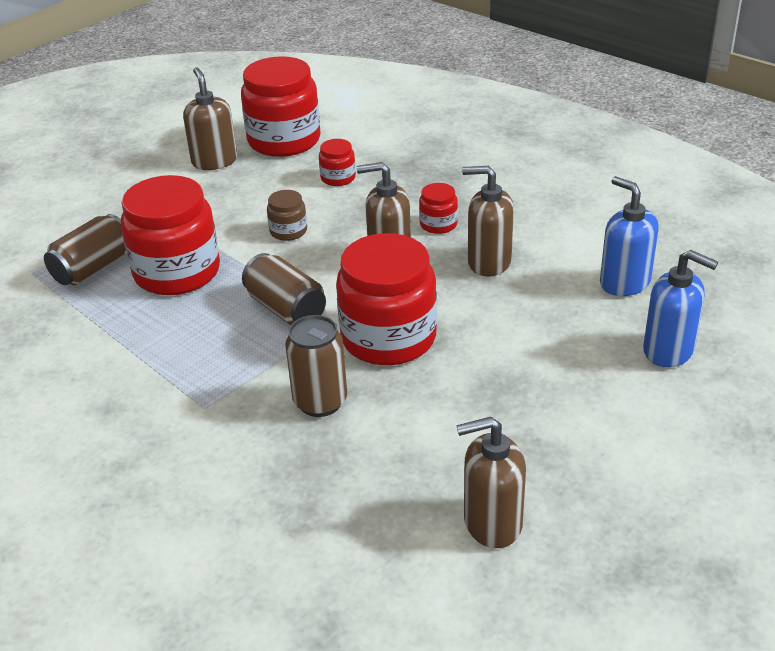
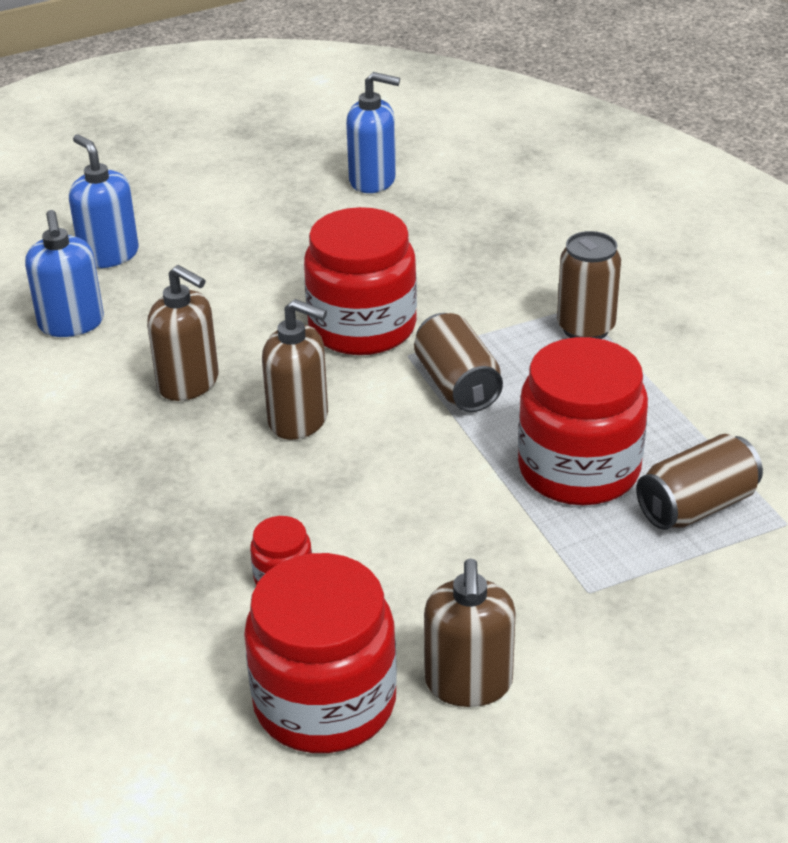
camera: 160 degrees left, 0 degrees up
(288, 231) = (406, 495): brown jar -> none
(320, 402) = (464, 286): brown can -> brown can (585, 328)
(438, 224) = (203, 452): red jar -> none
(492, 523) = (373, 180): brown soap dispenser -> blue soap dispenser

